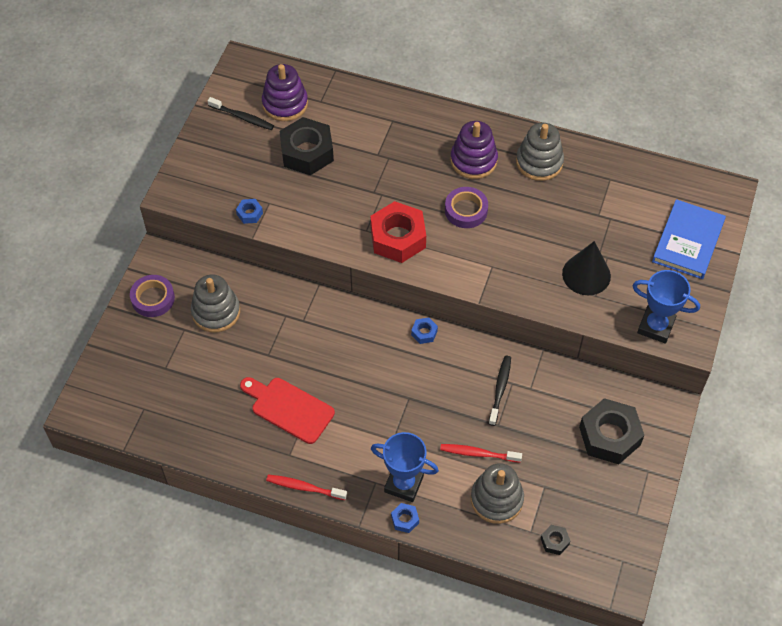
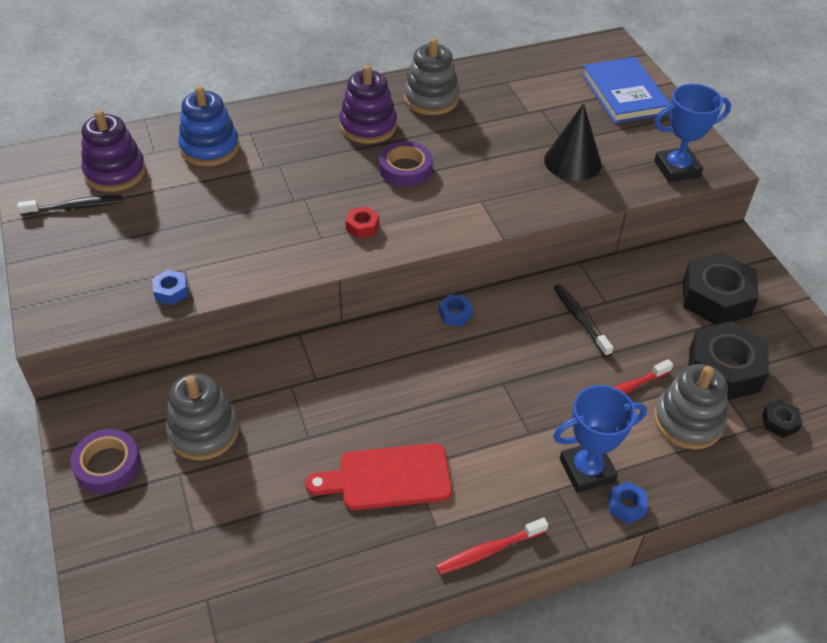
camera: 40 degrees left, 10 degrees down
(307, 152) = (184, 202): black nut -> black nut (724, 369)
(356, 118) = (210, 148): none -> blue stacking toy
(398, 238) = (362, 226): red nut -> red nut, size x0.44

